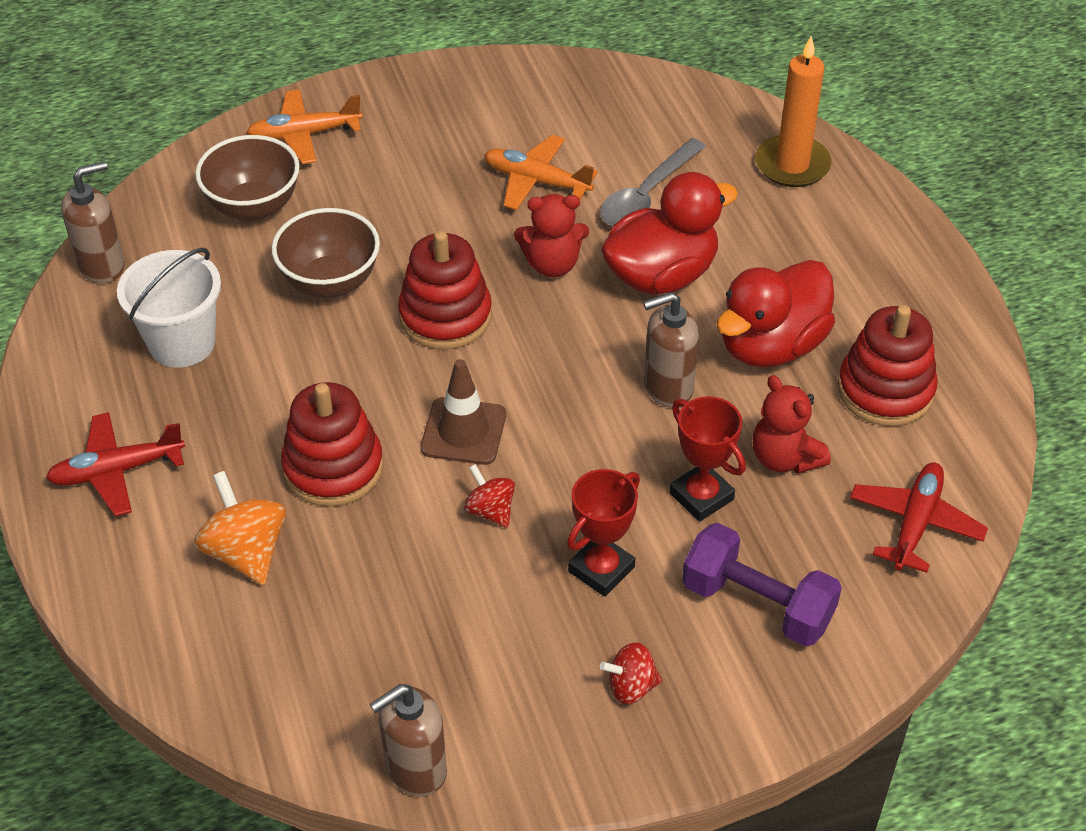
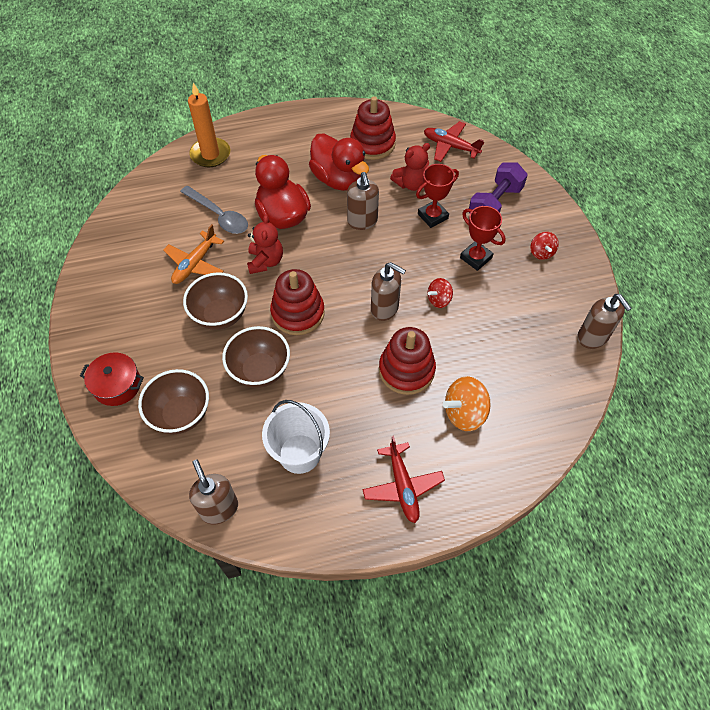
camera: 85 degrees left, 10 degrees up
(304, 135) = (117, 385): orange plane -> red pot
(434, 224) = (220, 315): none -> brown bowl
(463, 431) = (385, 308): brown traffic cone -> brown soap dispenser

